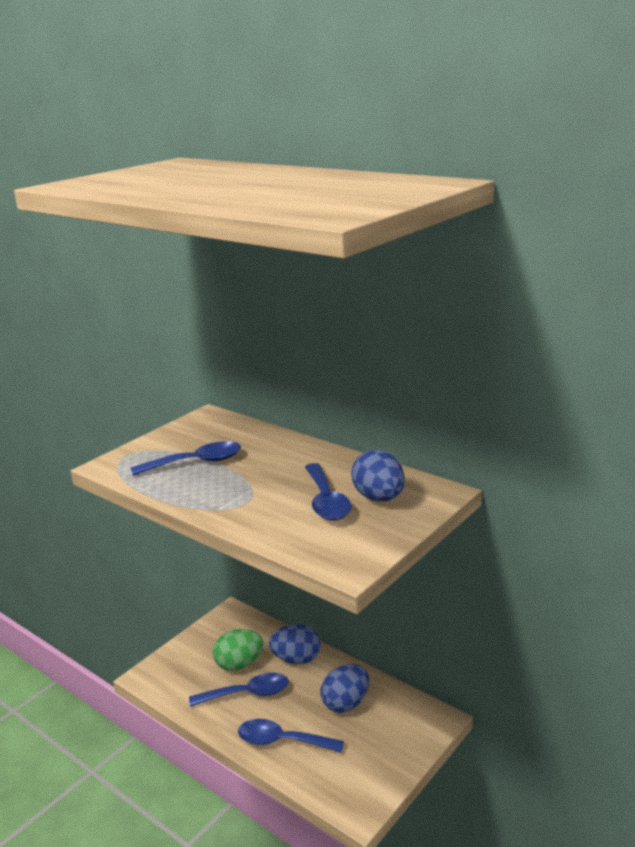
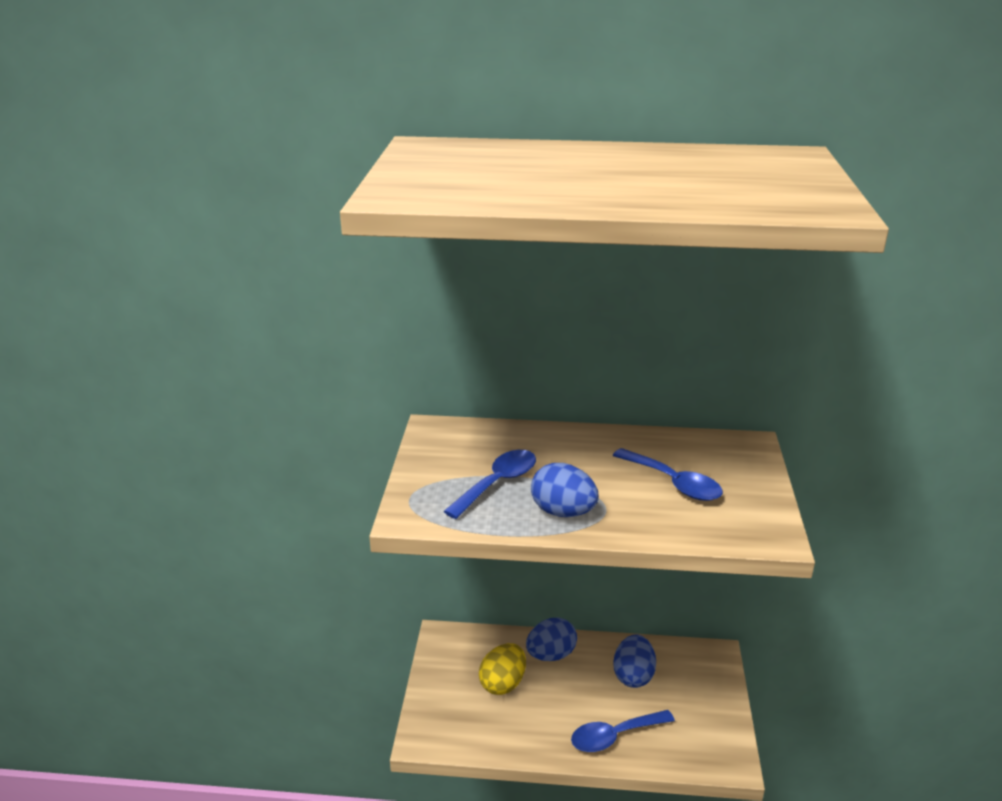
camera: 35 degrees left, 5 degrees up
(239, 664) = (503, 683): green egg -> yellow egg
(247, 694) = (540, 708): blue spoon -> none
(379, 498) = (711, 465): blue egg -> blue egg (563, 512)

